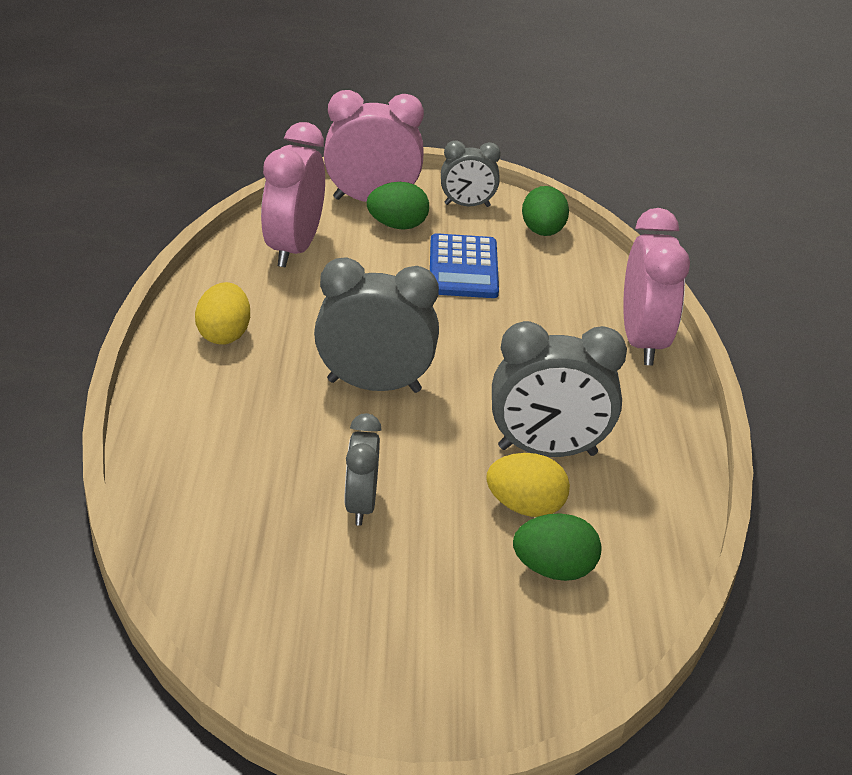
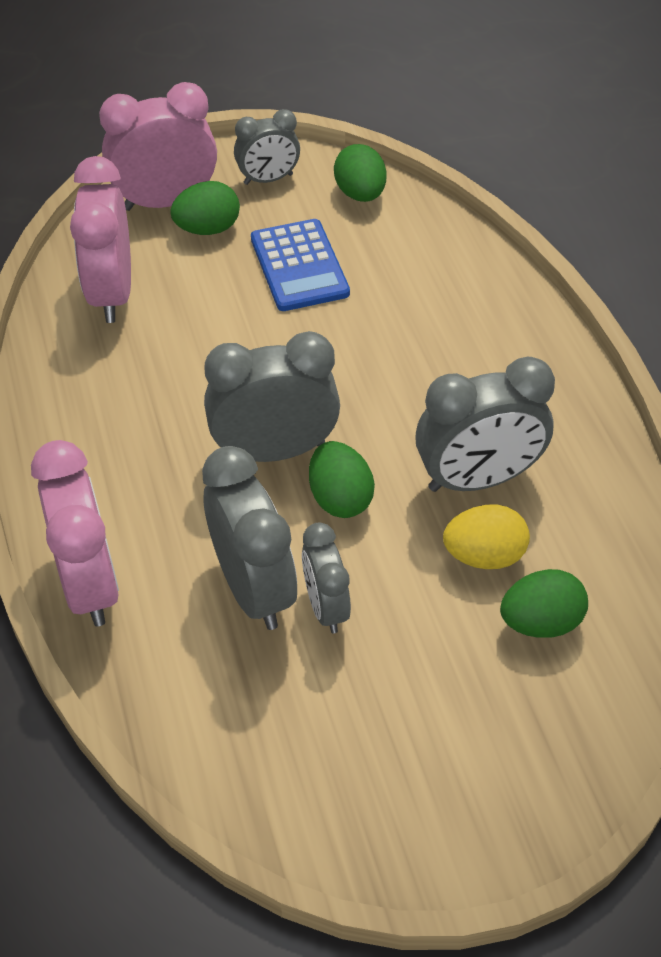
camera: 15 degrees left, 15 degrees up
(224, 335) = (90, 432): yellow egg -> none
(304, 475) = (253, 588): none -> grey clock
(414, 433) = (340, 498): none -> green egg
(643, 342) = (515, 311): pink clock -> pink clock (90, 583)

